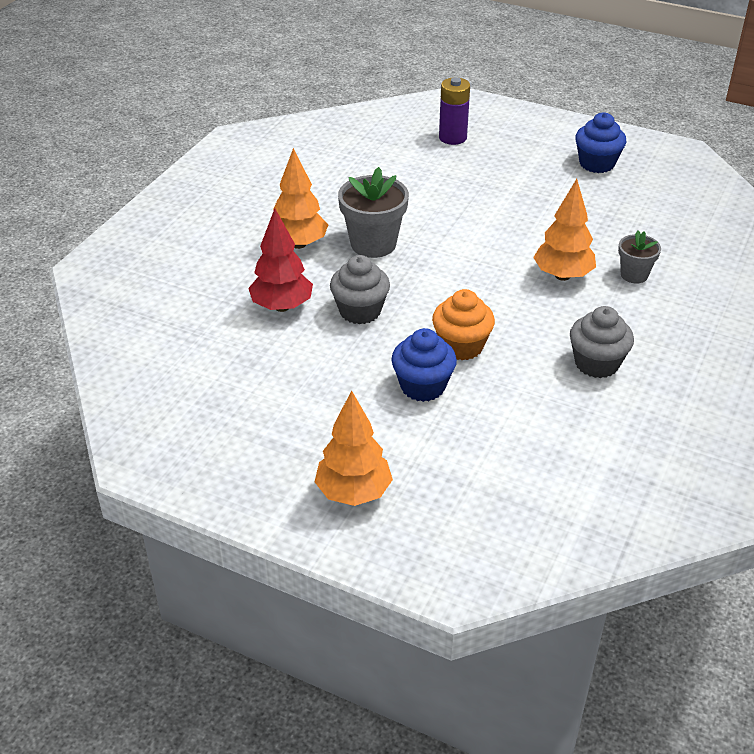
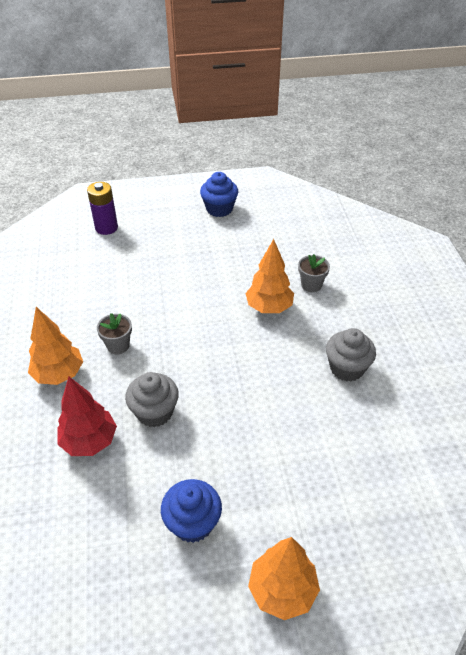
camera: 35 degrees left, 5 degrees up
(373, 244) = (118, 345): grey flower pot -> grey flower pot, size x0.58
(423, 386) = (253, 455): blue cupcake -> blue cupcake (192, 523)
(461, 346) = (251, 403): orange cupcake -> none

